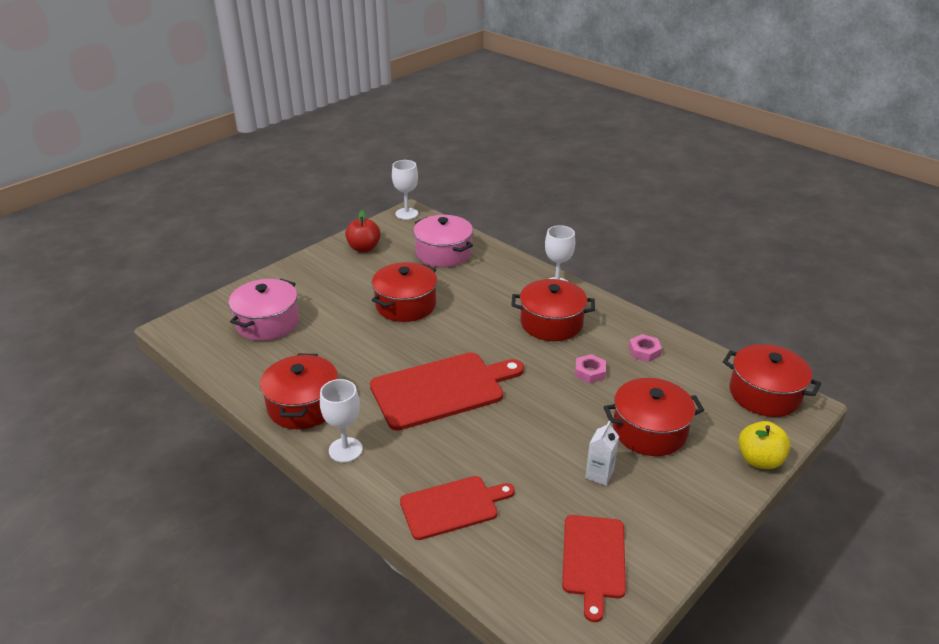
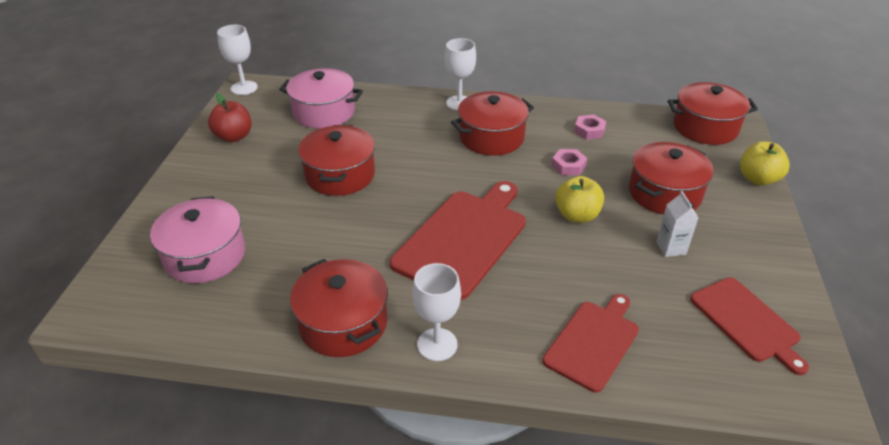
camera: 35 degrees left, 5 degrees up
(550, 413) = (577, 215): none -> yellow apple

